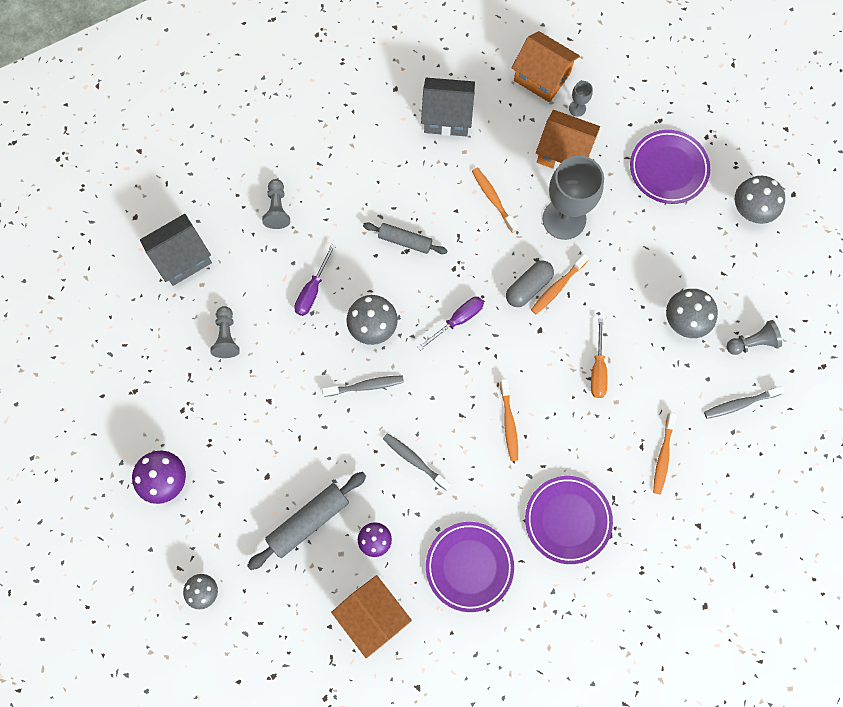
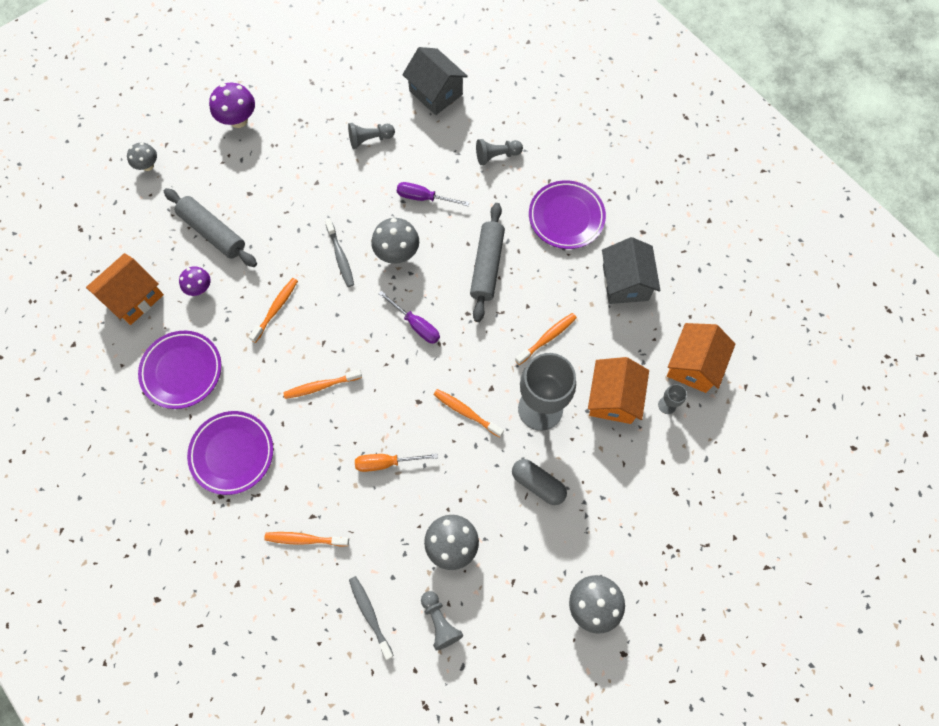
camera: 80 degrees right, 5 degrees down
(405, 241) = (487, 266): grey rolling pin -> grey rolling pin, size x1.53
(414, 460) = (276, 309): grey toothbrush -> orange toothbrush
(528, 287) = (461, 384): grey capsule -> grey capsule (538, 484)
(668, 169) = (620, 508): purple plate -> purple plate (566, 217)

